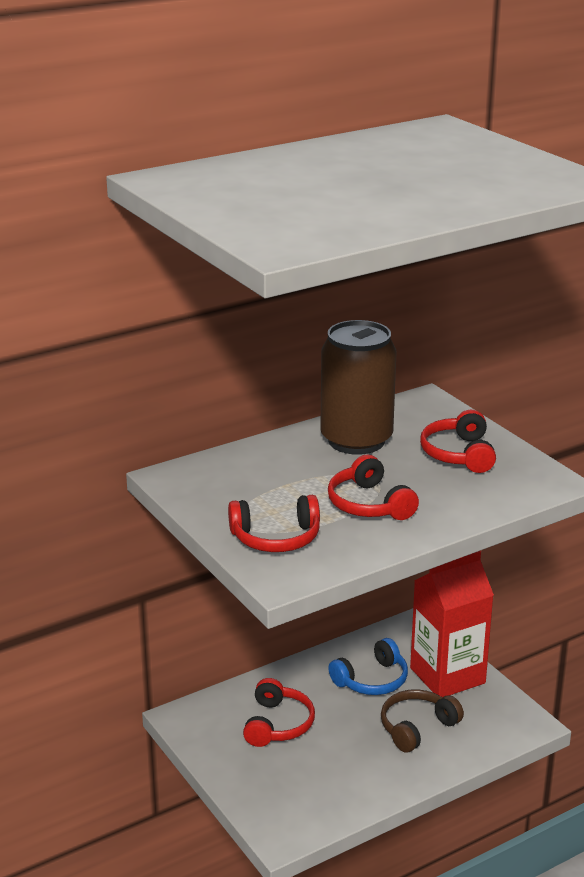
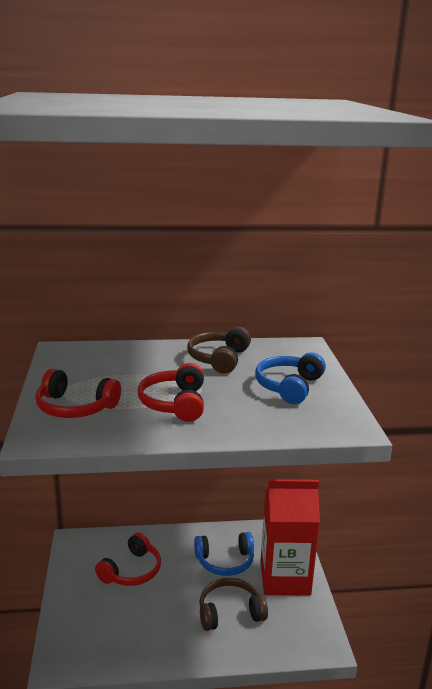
camera: 25 degrees right, 5 degrees down
(356, 440) = (219, 359): brown can -> brown headphones
(459, 454) = (289, 386): red headphones -> blue headphones

